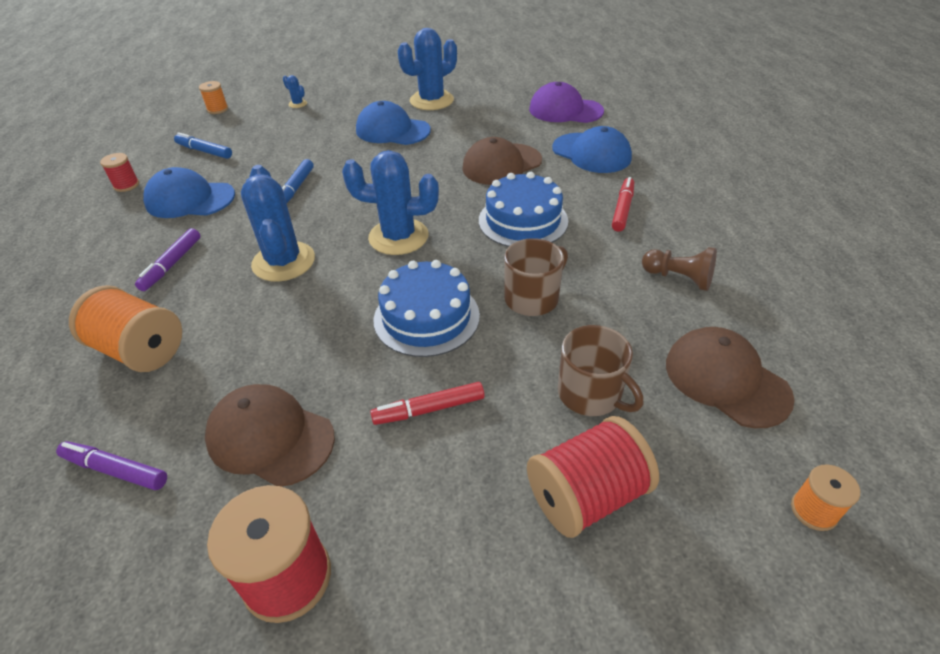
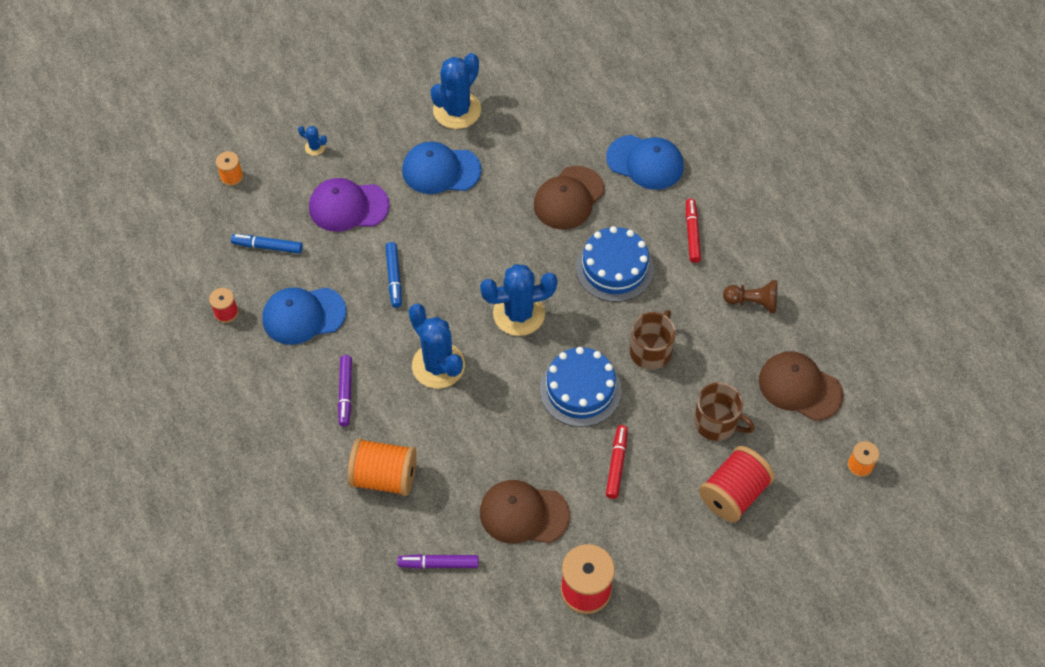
camera: 20 degrees left, 15 degrees up
(429, 409) = (616, 464): red marker -> red marker turned 135 degrees clockwise
(565, 110) = (600, 98): purple cap -> purple cap (348, 206)

